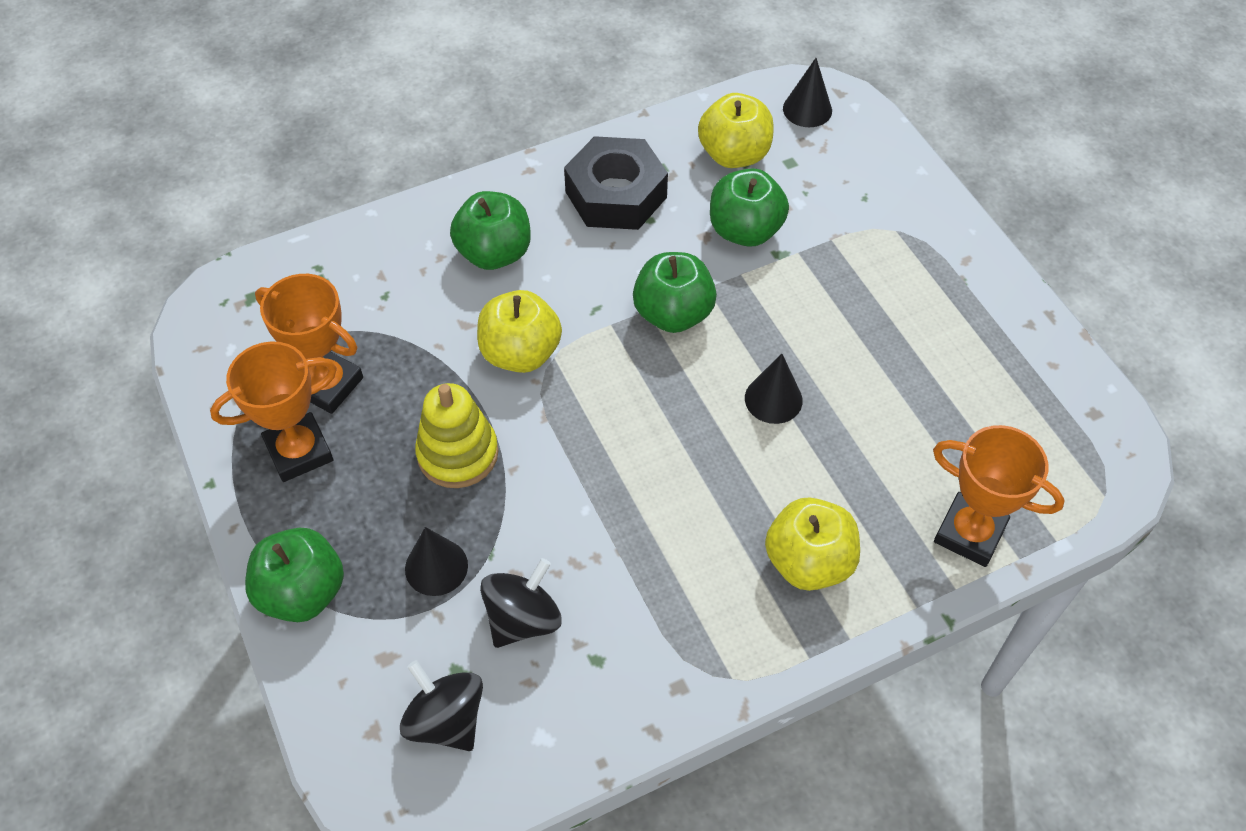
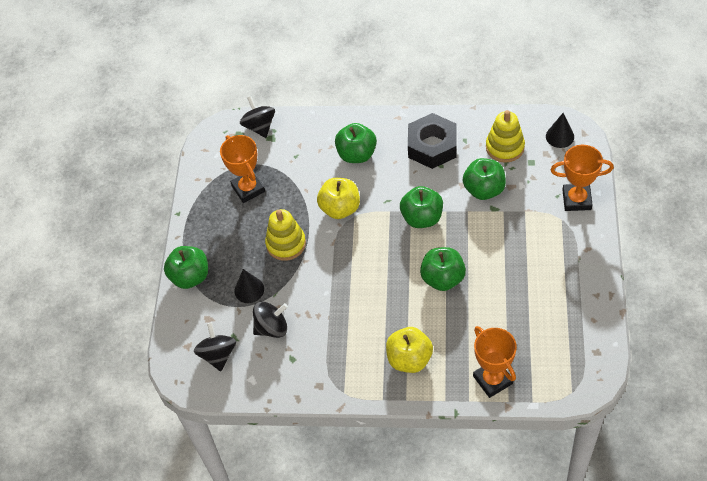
camera: 35 degrees right, 0 degrees up
(286, 270) = (259, 126): none -> black spinning top
(299, 451) = (220, 214): orange trophy -> orange trophy (576, 200)
(734, 154) = (505, 147): yellow apple -> yellow stacking toy
(773, 399) = (443, 278): black cone -> green apple

